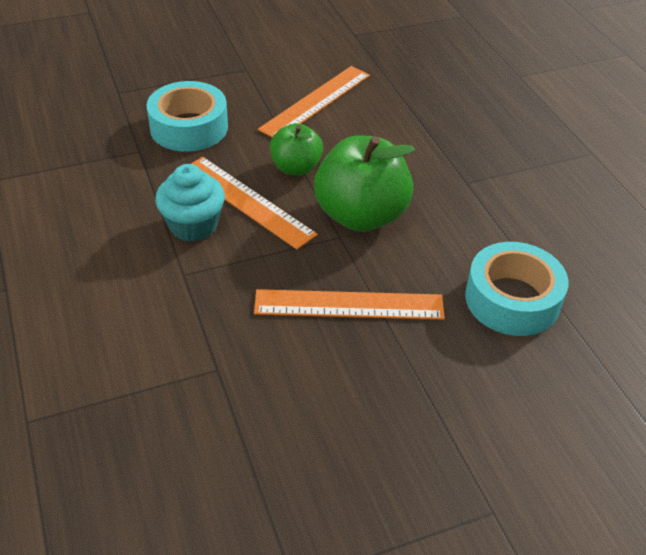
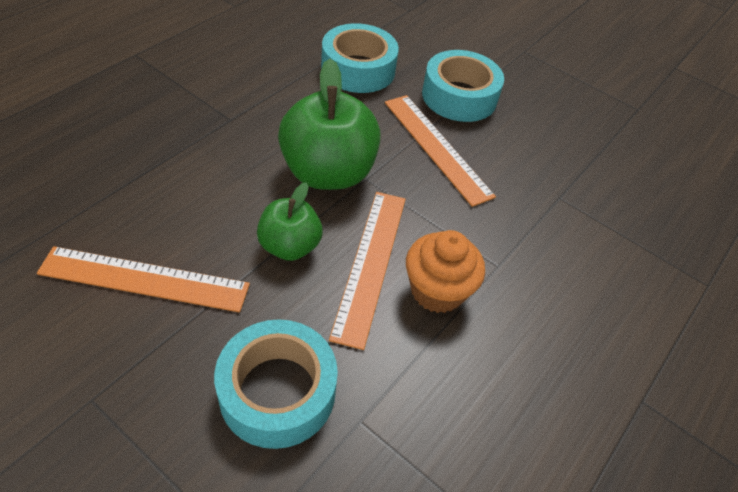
camera: 125 degrees left, 5 degrees up
(193, 225) = (437, 290): turquoise cupcake -> orange cupcake
(422, 369) = (459, 96): none -> turquoise tape

